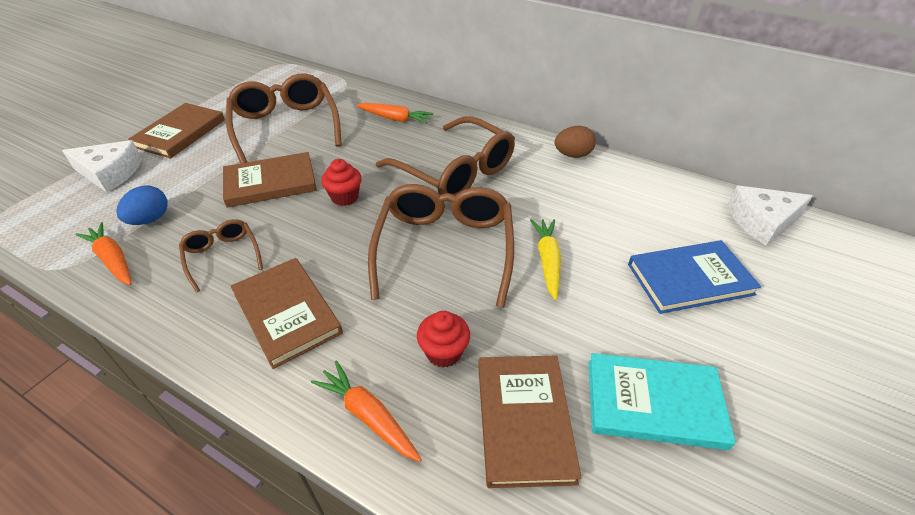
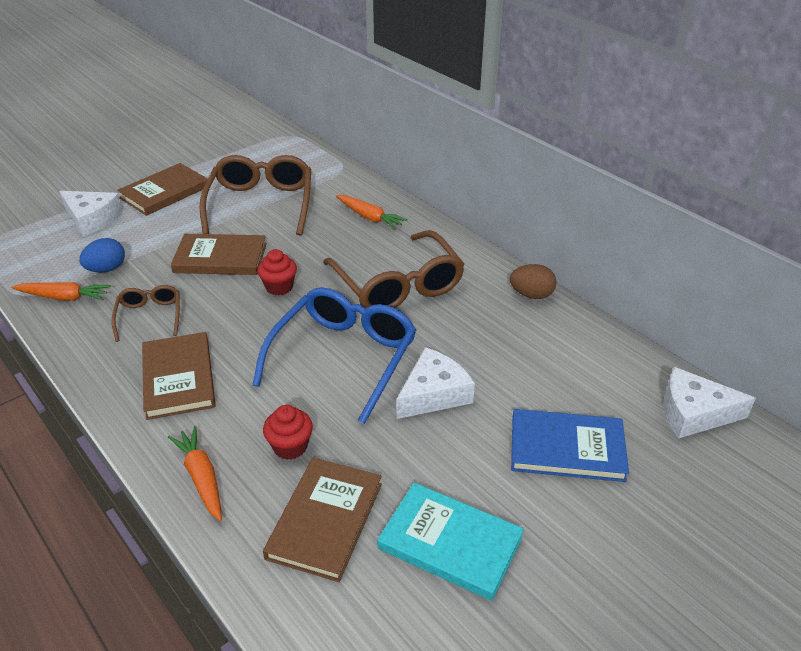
camera: 20 degrees right, 5 degrees down
(113, 259) = (64, 297): orange carrot -> orange carrot turned 120 degrees clockwise
(445, 248) = (343, 357): brown glasses -> blue glasses
(547, 261) = (434, 394): yellow carrot -> white cheese

